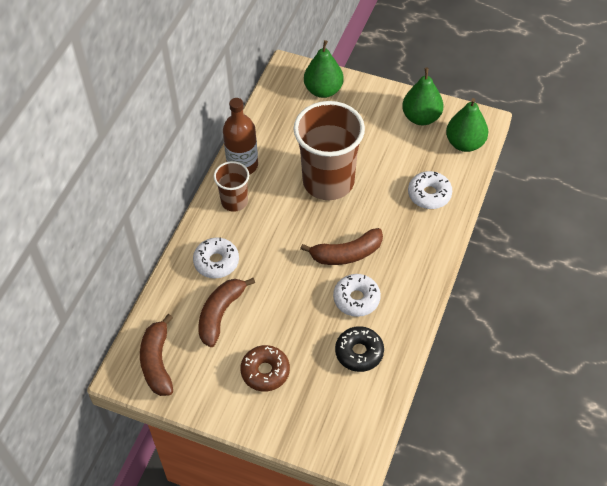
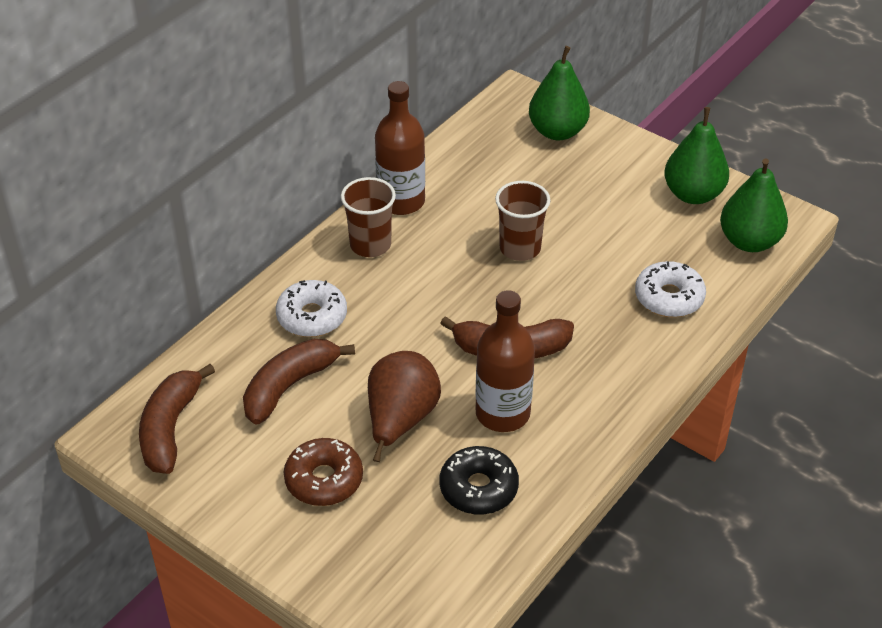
camera: 15 degrees right, 10 degrees down
(297, 319) = (400, 420): none -> brown pear
(328, 181) = (520, 248): brown cup -> brown cup, size x0.51
(356, 299) = (502, 413): white donut -> brown bottle

